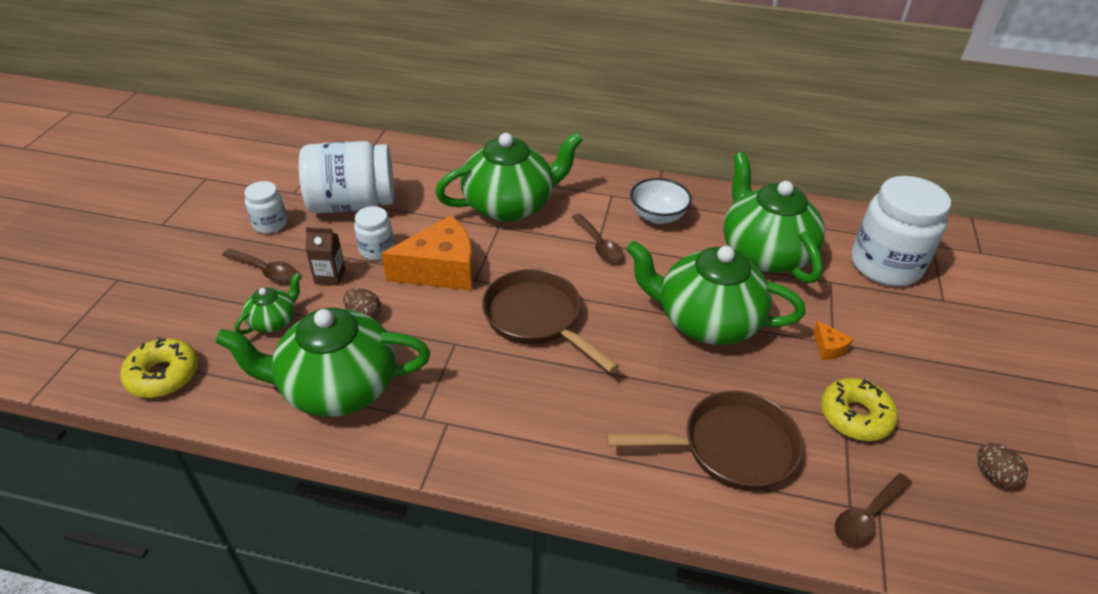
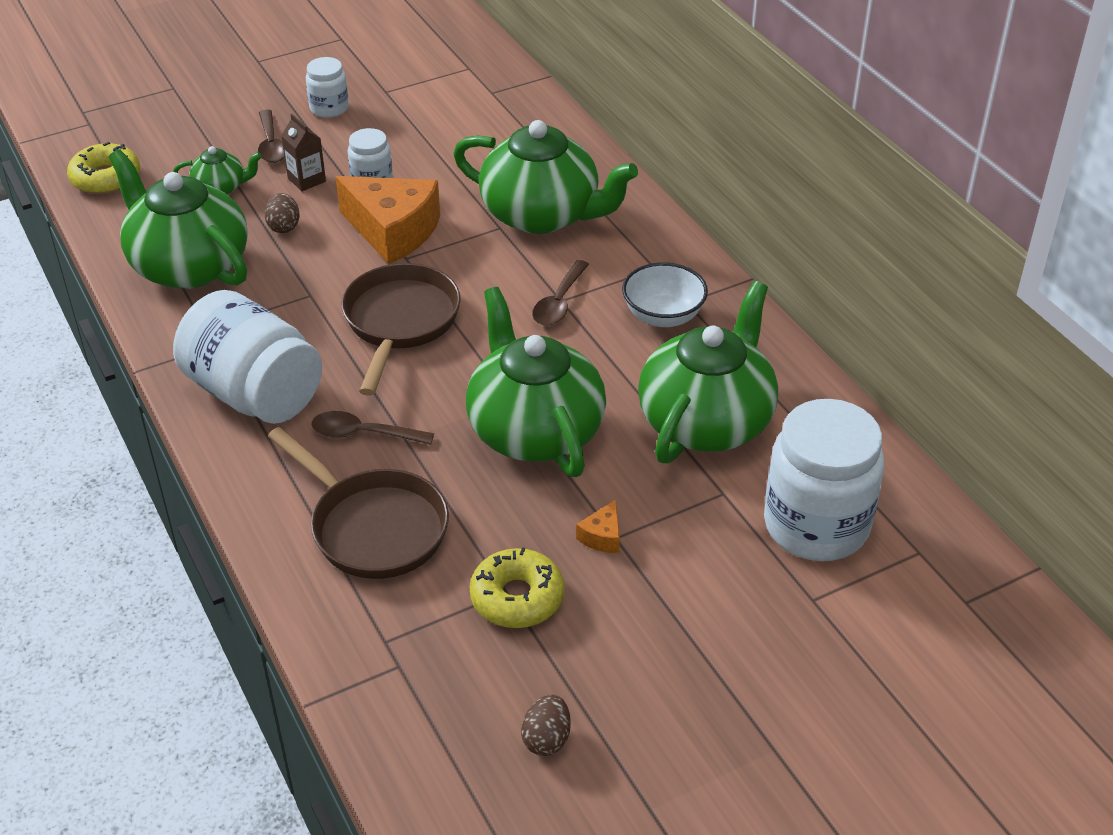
camera: 50 degrees right, 0 degrees up
(352, 204) = (414, 130): white jar -> white jar (254, 393)
(867, 516) = (384, 658): brown spoon -> brown spoon (363, 434)

